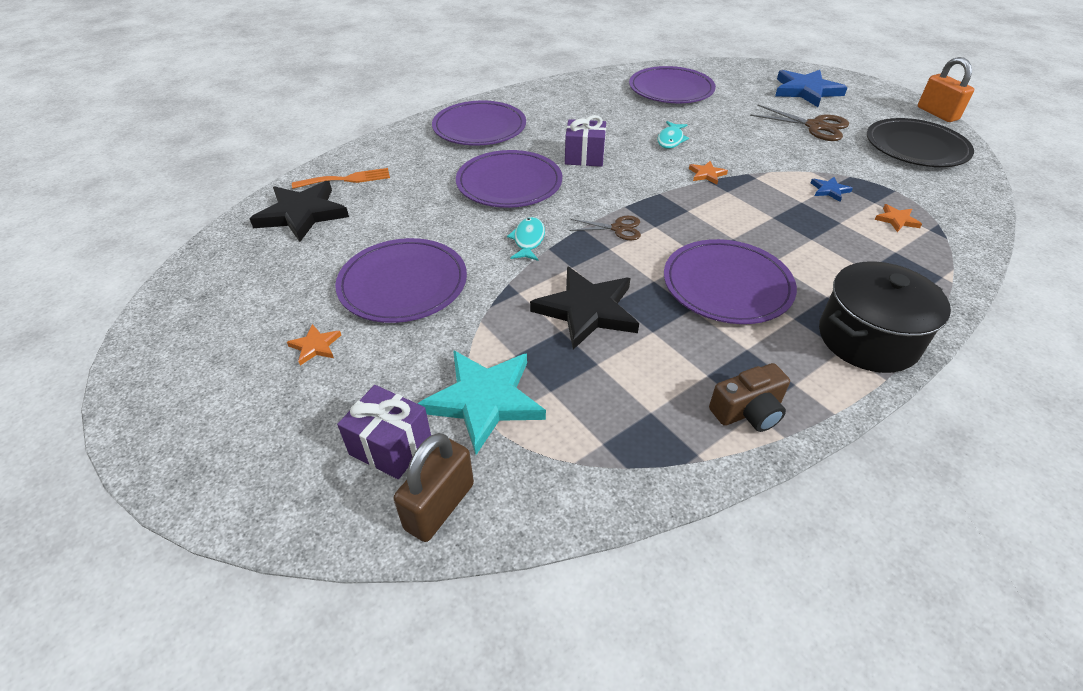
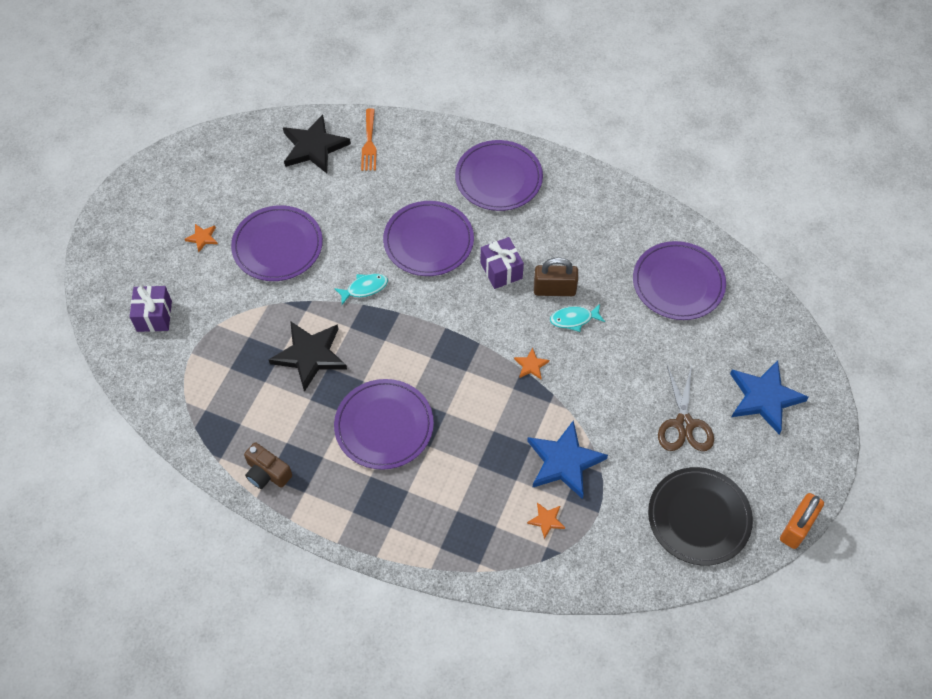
camera: 60 degrees right, 15 degrees up
(347, 179) = (369, 143): orange fork -> orange fork turned 45 degrees clockwise
(439, 506) = (130, 357): brown padlock -> brown padlock (554, 290)
(484, 400) = (206, 340): turquoise star -> none
(618, 228) = (412, 335): brown scissors -> none
(829, 190) = (564, 462): blue star -> blue star, size x2.21
(867, 339) = (373, 525): black pot -> none

